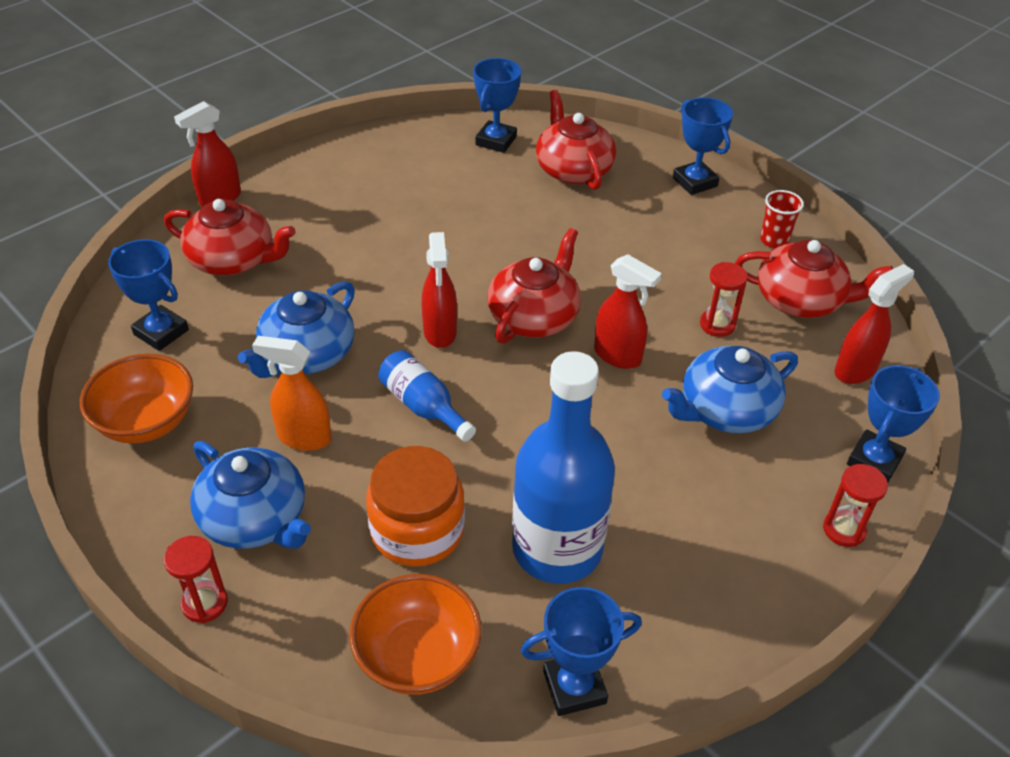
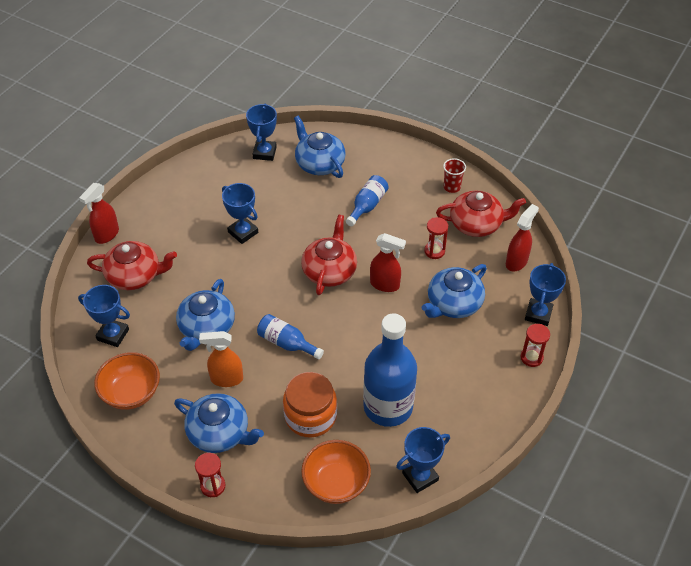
camera: 15 degrees left, 5 degrees up
(440, 332) = (279, 294): red spray bottle -> none
(573, 169) = (319, 163): red teapot -> blue teapot
(627, 239) = (367, 206): none -> blue bottle
(695, 182) = (395, 156): blue trophy -> blue trophy (243, 232)

